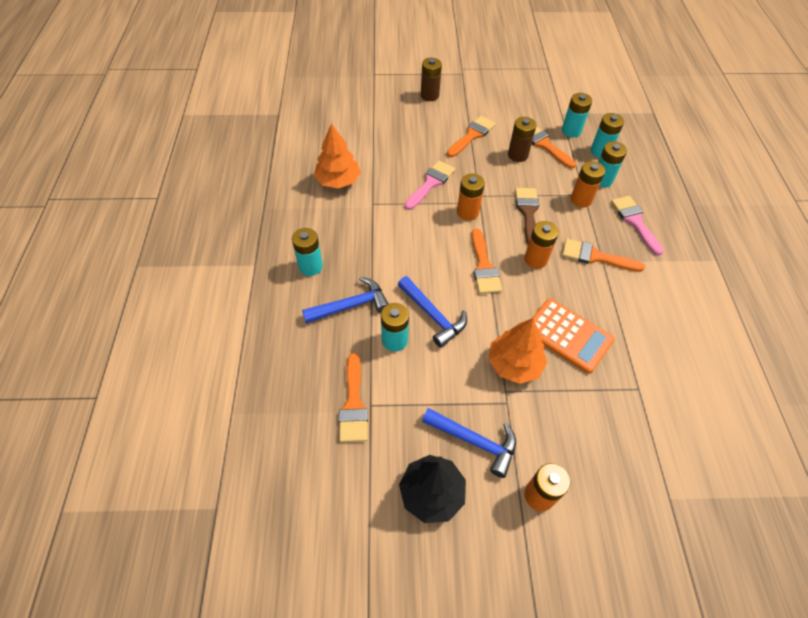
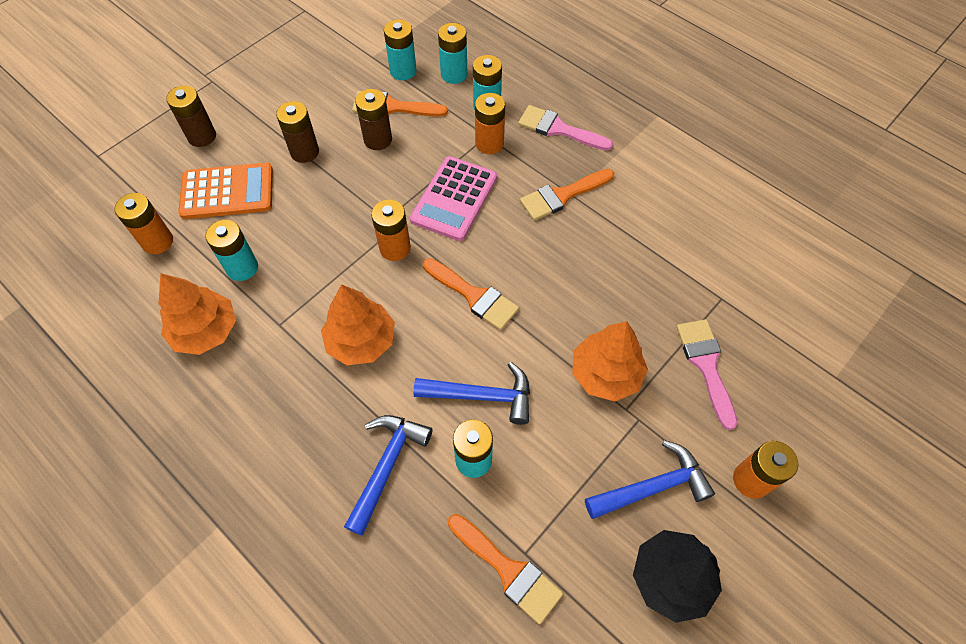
camera: 45 degrees left, 5 degrees up
(310, 266) = (290, 464): turquoise battery -> turquoise battery (242, 267)
(402, 241) = (361, 341): none -> orange tree
(431, 183) = (319, 246): pink brush -> pink brush (705, 365)
(472, 135) = (304, 152): orange brush -> brown battery
(527, 212) = (454, 199): brown brush -> pink calculator
(535, 259) = (513, 245): orange battery -> orange battery (157, 241)
(568, 335) = (619, 300): orange calculator -> orange calculator (227, 192)

